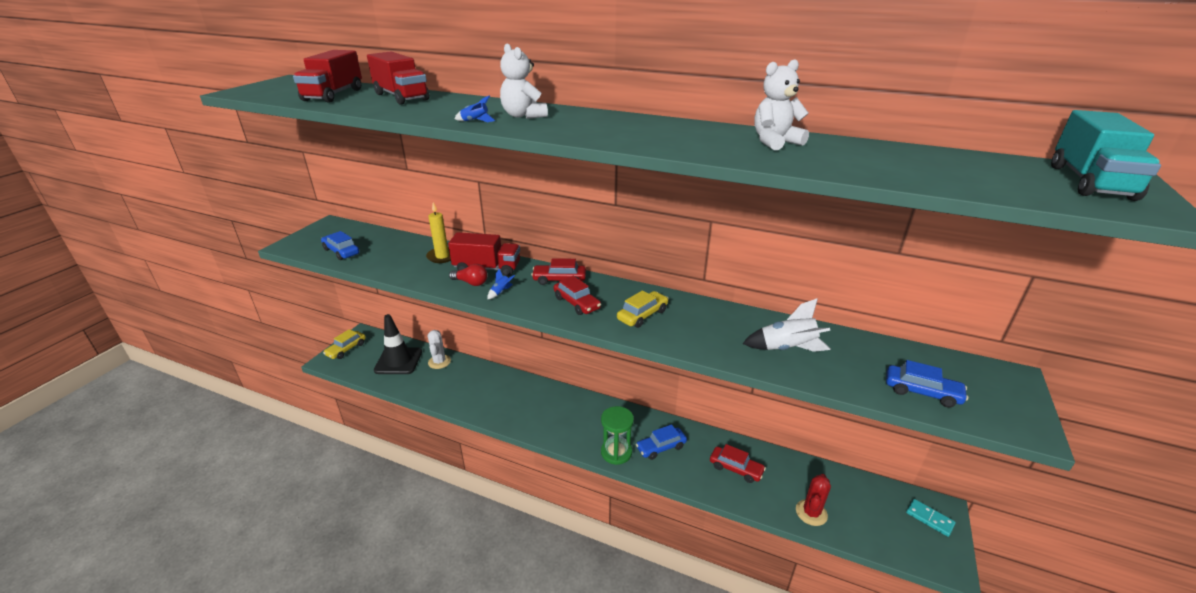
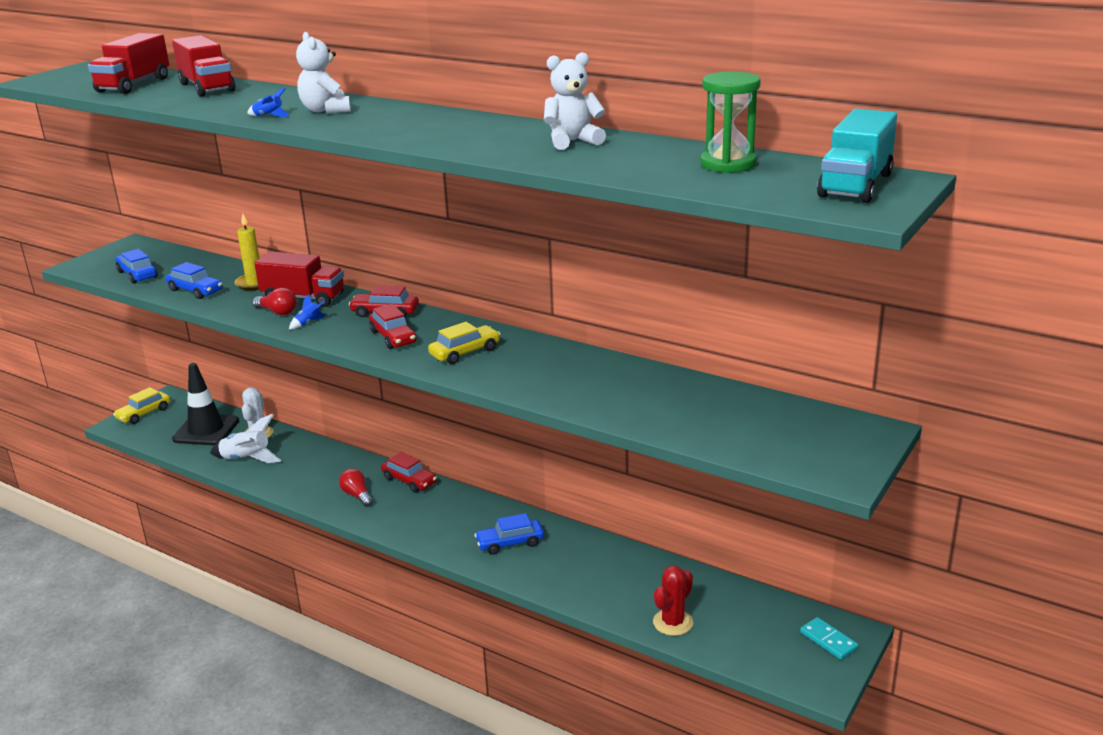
camera: 10 degrees right, 5 degrees down
(531, 412) = (357, 495): none -> red light bulb
(616, 452) = (450, 544): green hourglass -> green hourglass (728, 164)
(736, 468) = (597, 571): red car -> red car (409, 480)
(787, 349) = (617, 392): white rocket -> white rocket (246, 459)
(922, 392) = (747, 439): blue car -> blue car (195, 291)

